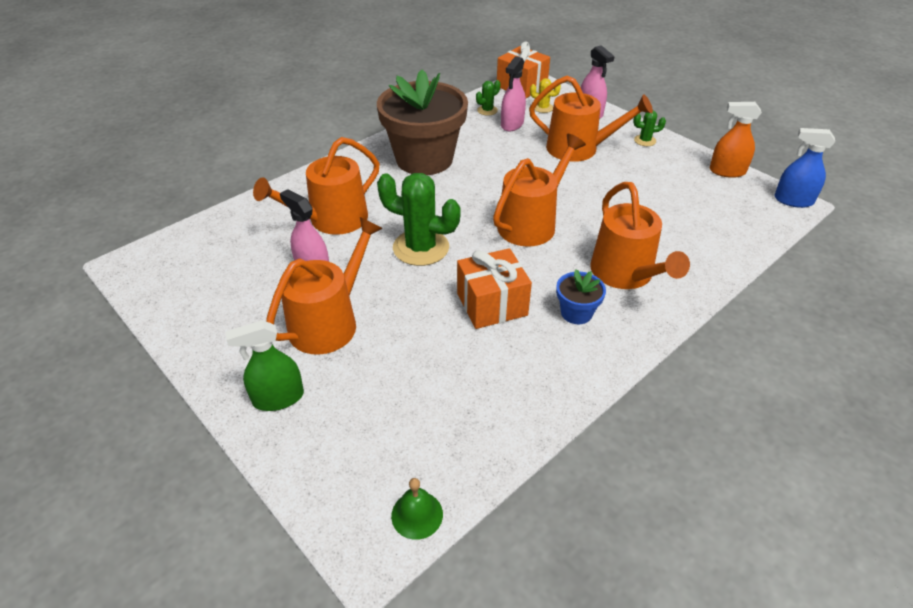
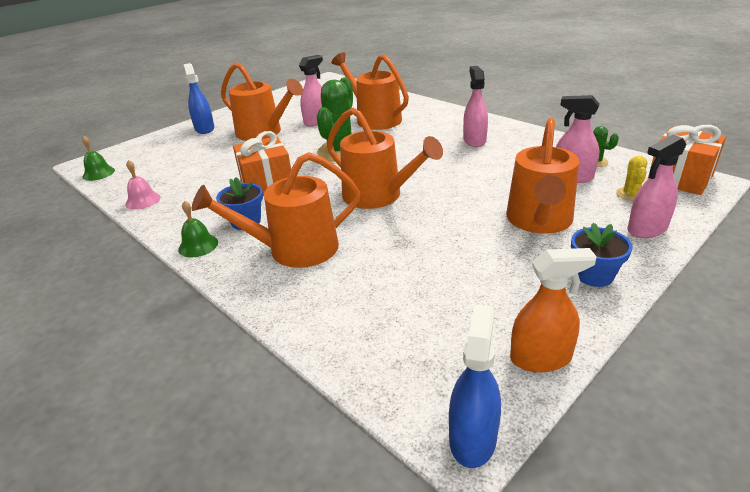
camera: 90 degrees right, 10 degrees down
(278, 398) = (204, 129): green spray bottle -> blue spray bottle
(424, 159) = (474, 140): brown flower pot -> pink spray bottle
(519, 422) = (143, 200): none -> pink bell
(623, 344) = (198, 245): none -> green bell
(645, 140) = (594, 275): green cactus -> blue flower pot
(727, 171) = (541, 358): orange spray bottle -> orange spray bottle turned 75 degrees clockwise

